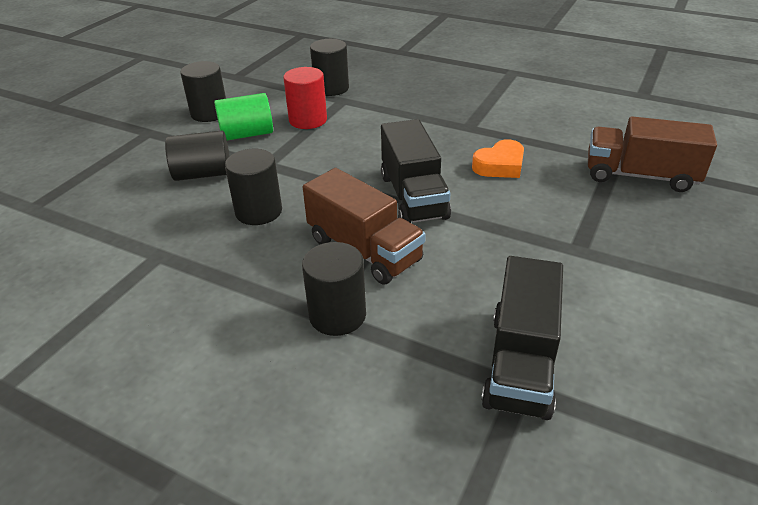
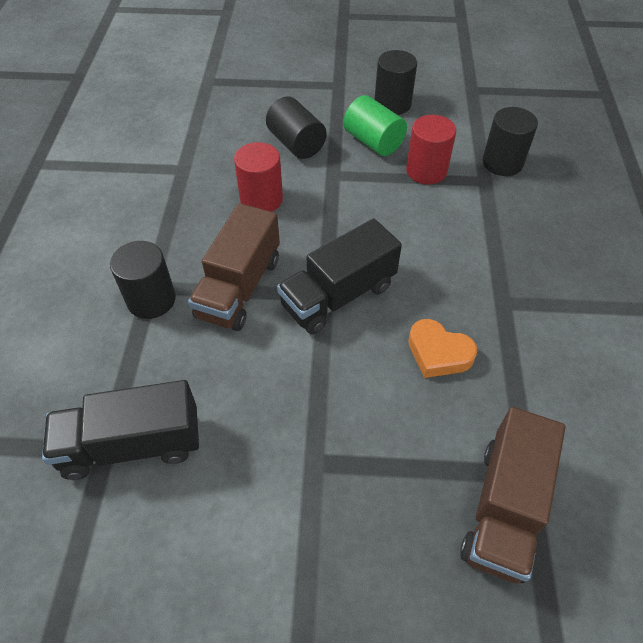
camera: 65 degrees right, 15 degrees up
(258, 211) = (261, 199): black cylinder -> red cylinder
(640, 176) = (503, 508): brown truck -> brown truck turned 150 degrees counterclockwise

